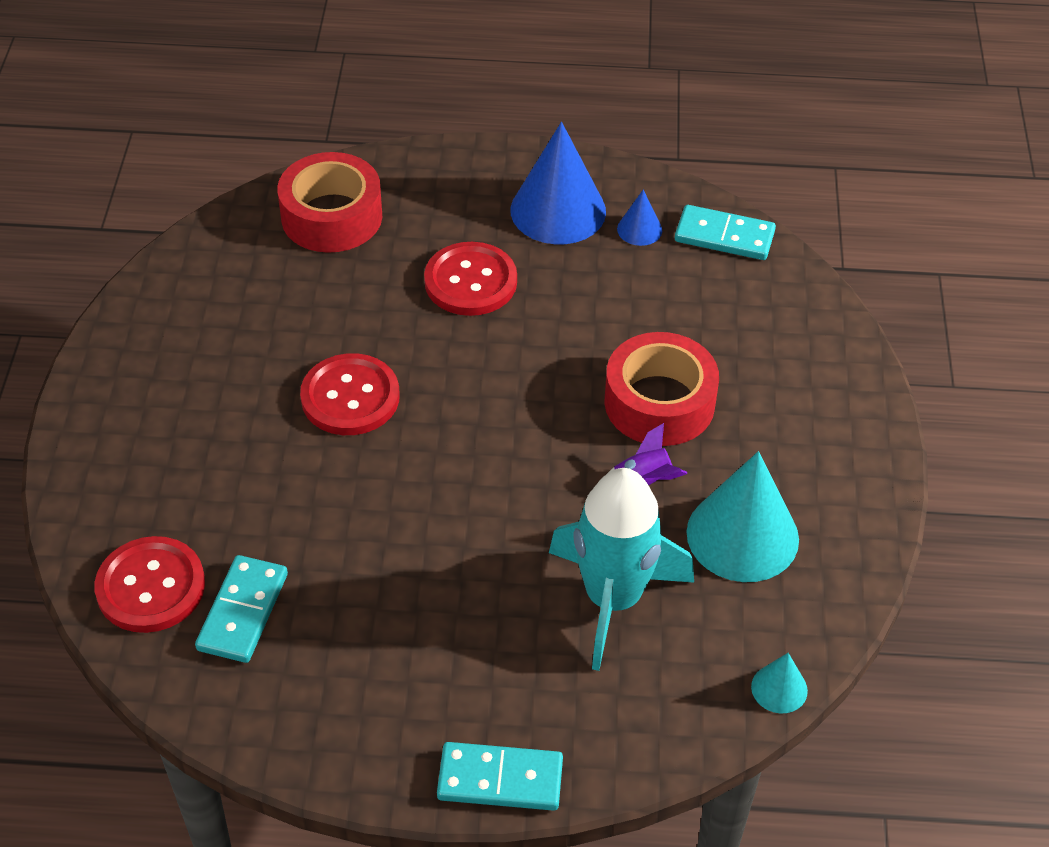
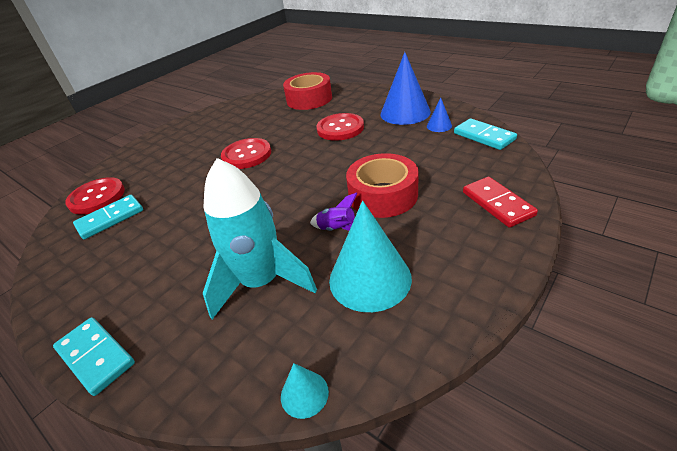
camera: 40 degrees right, 10 degrees down
(818, 364) = (497, 204): none -> red domino

